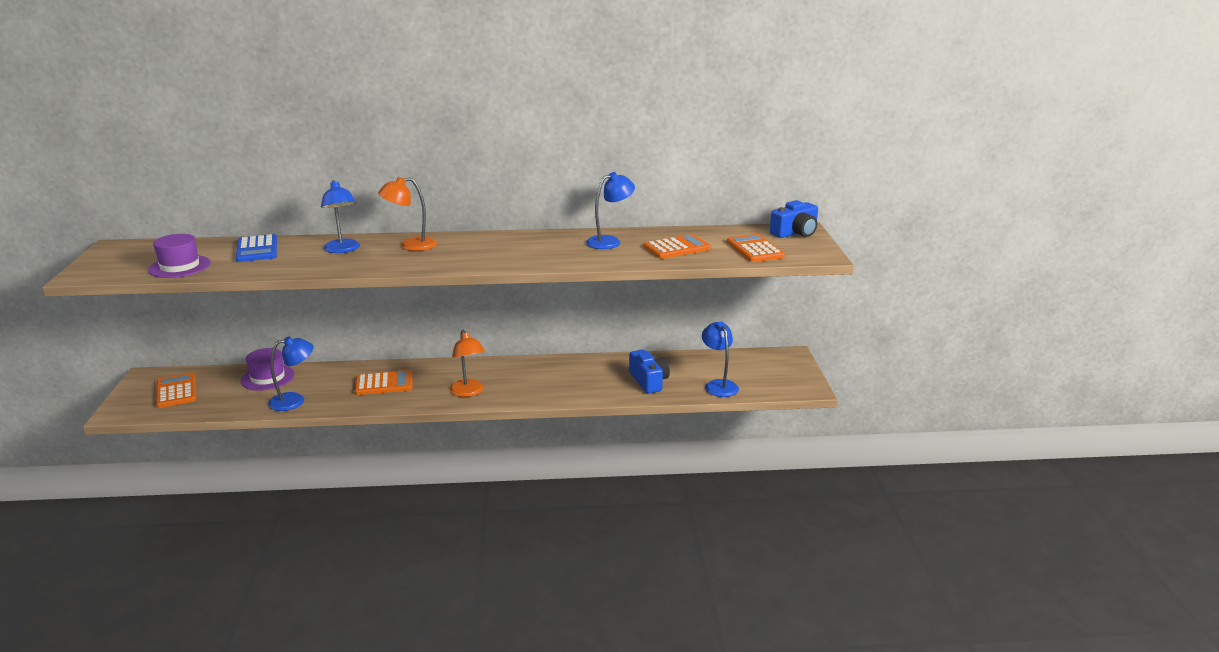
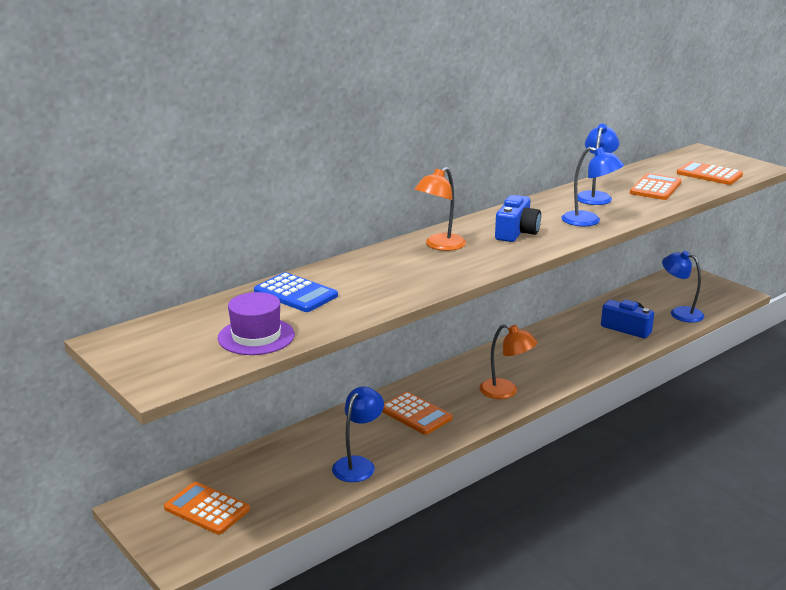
camera: 35 degrees left, 0 degrees up
(267, 378) = (284, 454): purple hat -> none
(343, 250) = (386, 268): blue lamp -> blue lamp (588, 221)
(384, 384) = (415, 414): orange calculator -> orange calculator turned 90 degrees clockwise
(795, 233) = (704, 154): blue camera -> blue camera (516, 232)

